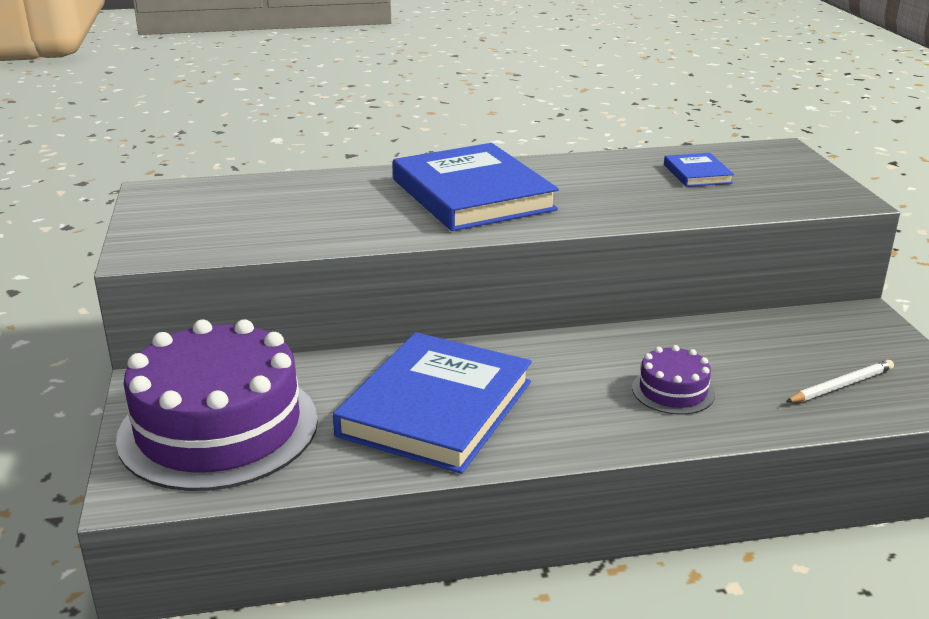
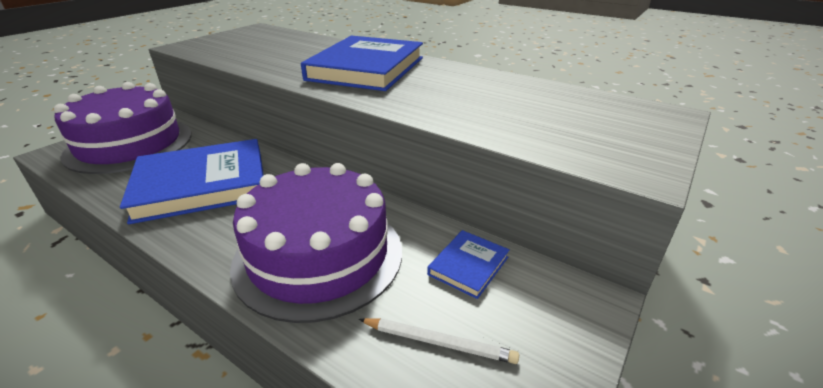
camera: 45 degrees right, 5 degrees up
(673, 391) = (319, 255): purple cake -> purple cake, size x2.27
(697, 174) = (542, 105): blue book -> blue book (468, 266)

